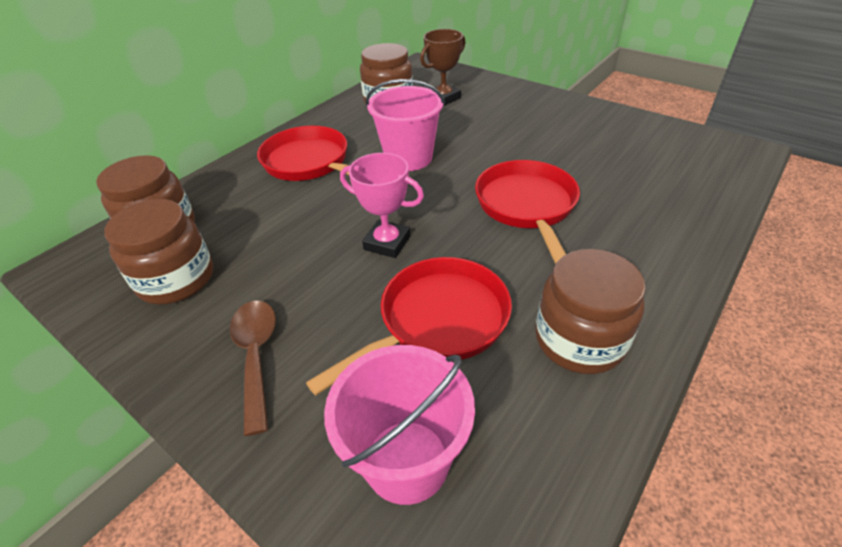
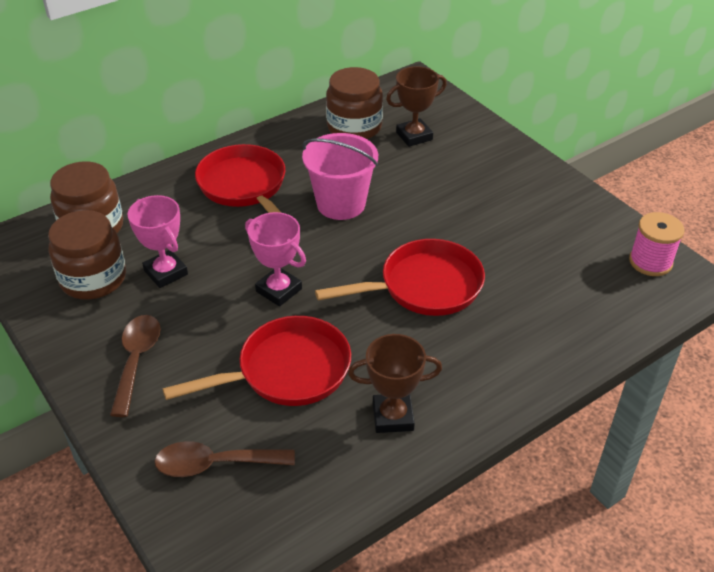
camera: 15 degrees right, 0 degrees up
(258, 254) = (166, 272): none -> pink trophy
(407, 460) = (215, 464): pink bucket -> brown spoon
(527, 207) = (424, 286): red pan -> red pan turned 60 degrees clockwise
(579, 340) = (393, 417): brown jar -> brown trophy
(703, 145) = (650, 262): none -> pink spool

